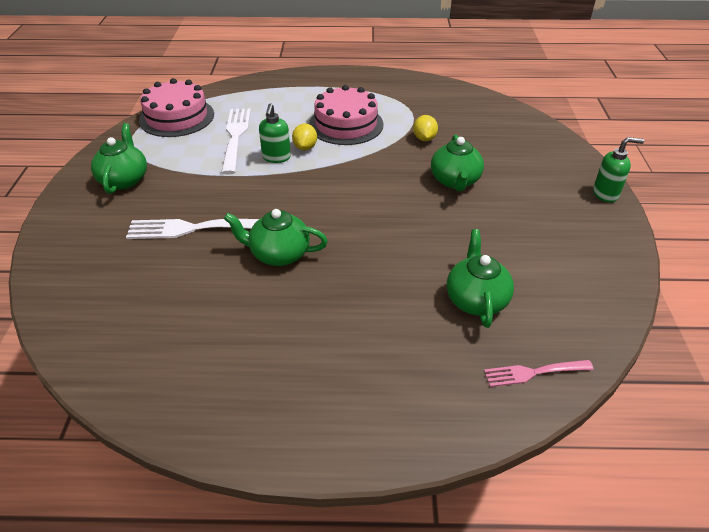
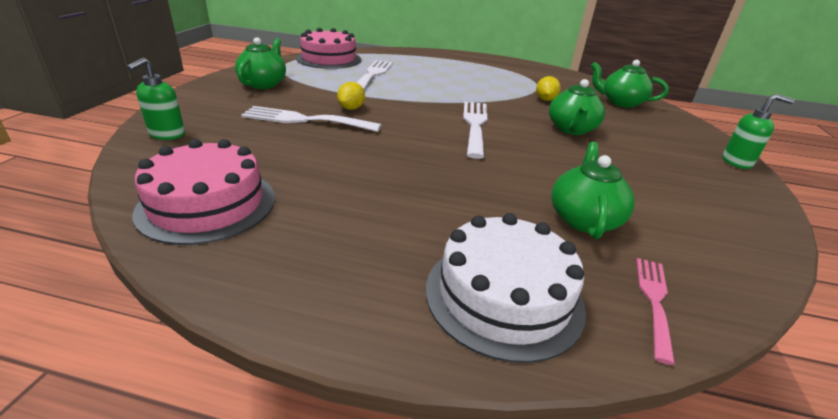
camera: 10 degrees right, 10 degrees down
(276, 157) = (403, 91): green soap dispenser -> green soap dispenser (167, 135)
(279, 254) = (378, 149): green teapot -> green teapot (621, 102)
(305, 147) = (431, 89): yellow lemon -> yellow lemon (351, 108)
(346, 124) = (473, 82): pink cake -> pink cake (207, 204)
(362, 197) = (475, 125): none -> white fork
(424, 395) = (504, 296): none -> white cake
(534, 372) = (654, 301): pink fork -> pink fork turned 105 degrees clockwise

